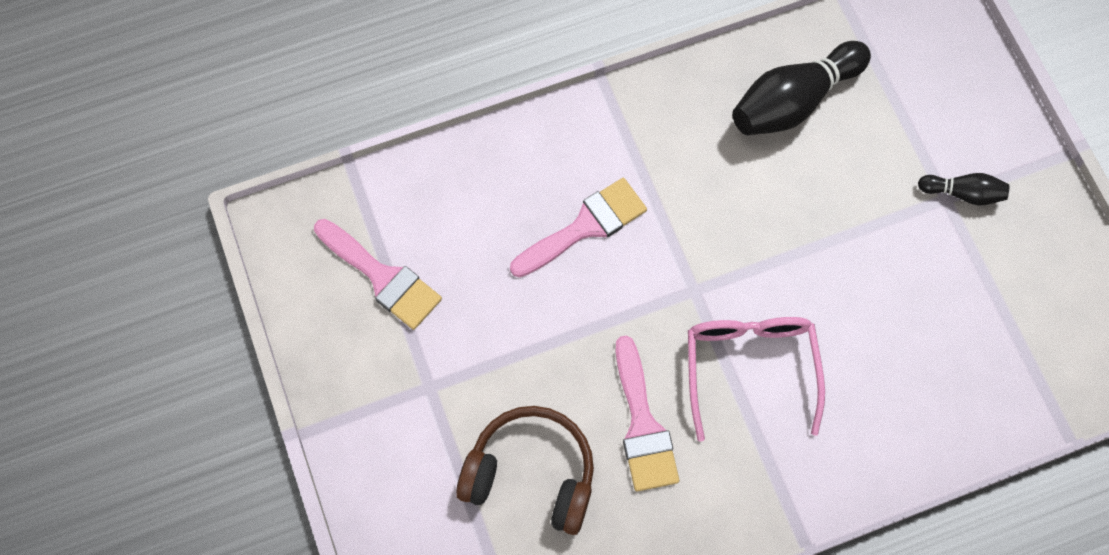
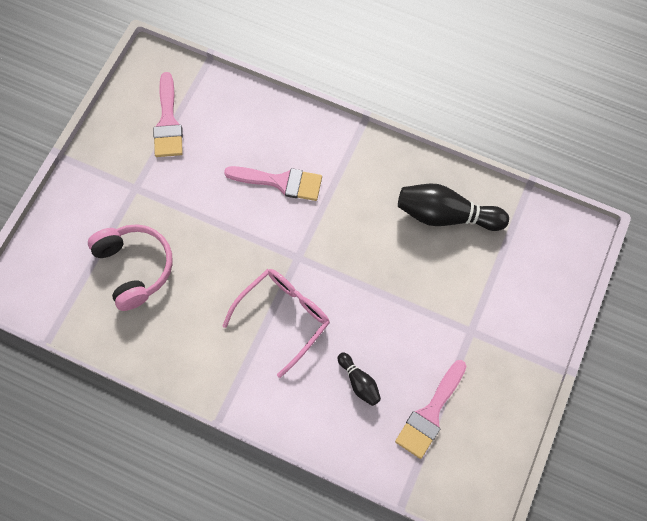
camera: 45 degrees right, 0 degrees up
(531, 474) = (135, 267): brown headphones -> pink headphones
(643, 425) = (206, 294): pink brush -> pink brush (430, 414)
(963, 193) = (483, 337): black bowling pin -> black bowling pin (359, 382)

